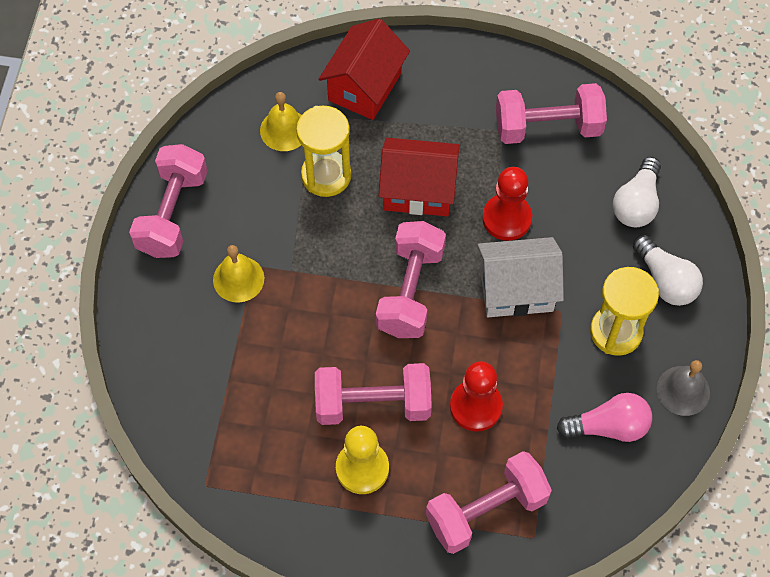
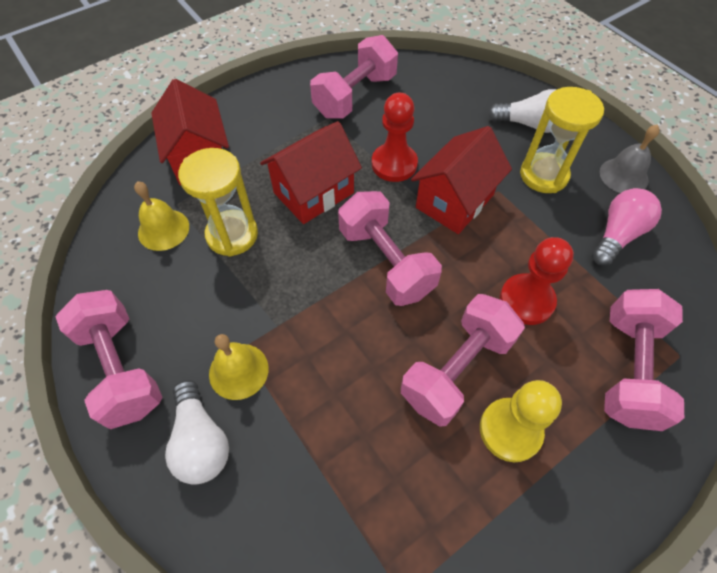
camera: 45 degrees left, 5 degrees down
(516, 290) = (454, 201): white house -> red house
(636, 203) = (459, 98): white light bulb -> white light bulb (201, 441)

